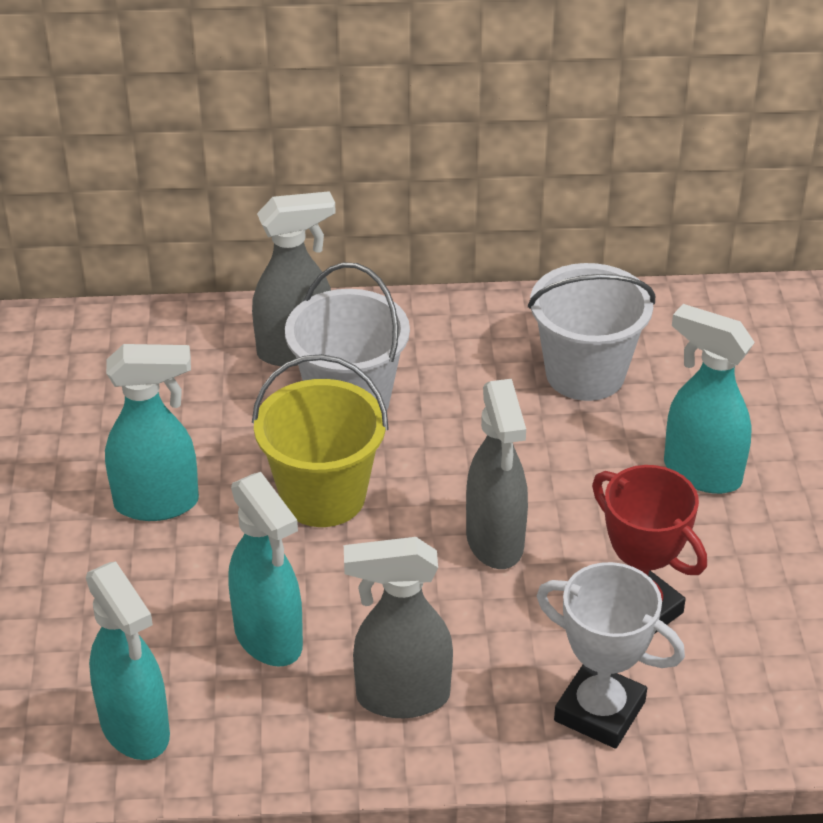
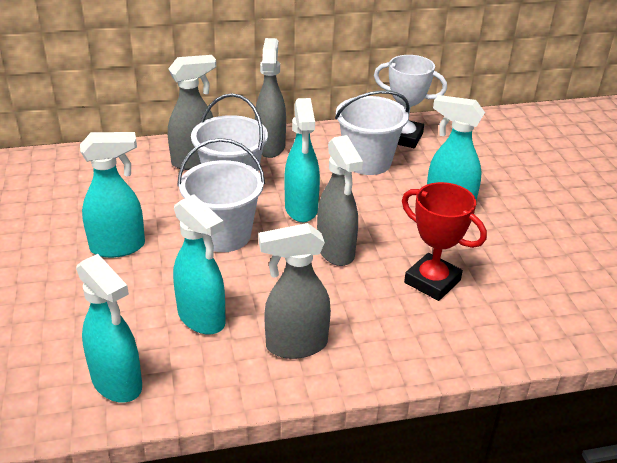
camera: 10 degrees left, 5 degrees down
(323, 496) = (224, 235): yellow bucket -> white bucket
(426, 330) = (270, 146): none -> grey spray bottle
(454, 459) = (301, 209): none -> turquoise spray bottle
(599, 711) = (425, 341): white trophy -> white trophy (403, 137)

